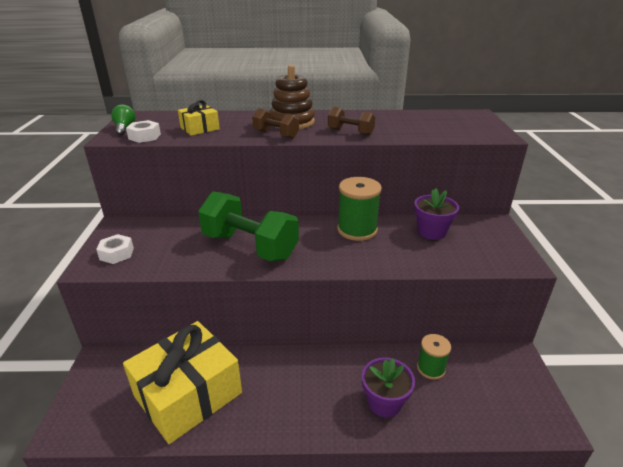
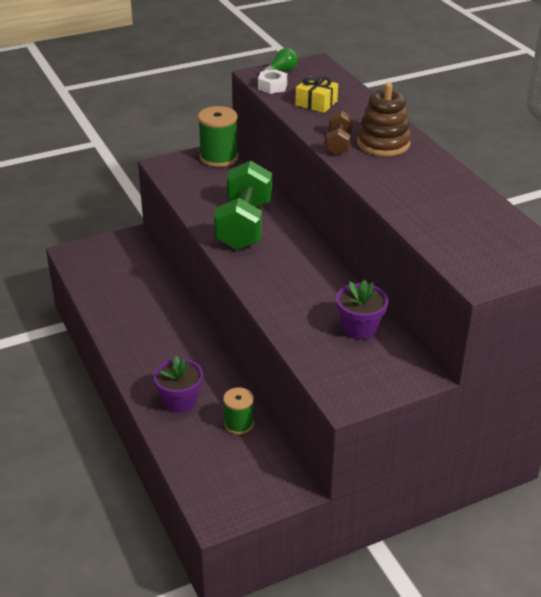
camera: 65 degrees right, 5 degrees up
(117, 254) = (186, 168): white nut -> none
(188, 394) = (128, 293): yellow gift -> none
(350, 132) = (387, 182): brown dumbbell -> none
(357, 230) = (322, 278): green spool -> green spool (219, 157)

